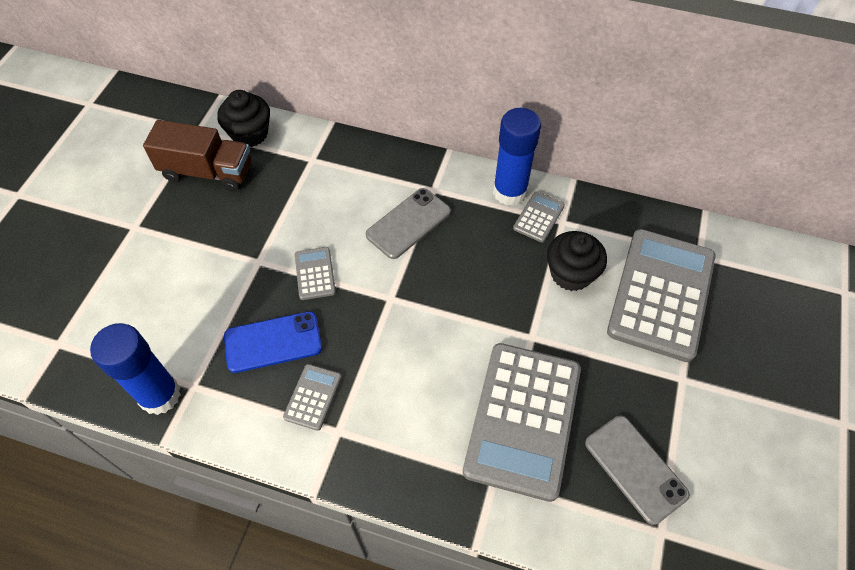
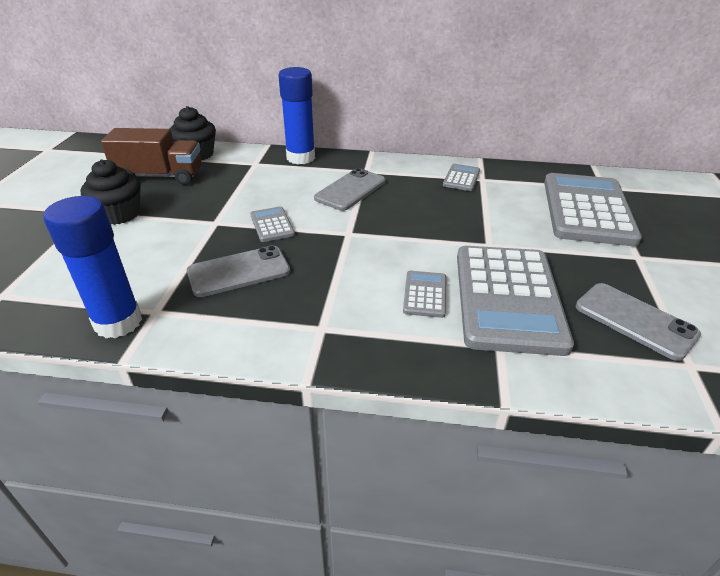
camera: 10 degrees left, 20 degrees down
(273, 342) = (239, 271): blue phone -> grey phone
(313, 397) = (288, 305): grey calculator -> grey calculator (424, 294)
(509, 192) = (431, 167): blue glue stick -> blue glue stick (301, 158)
(571, 273) = (504, 205): black cupcake -> black cupcake (119, 214)

